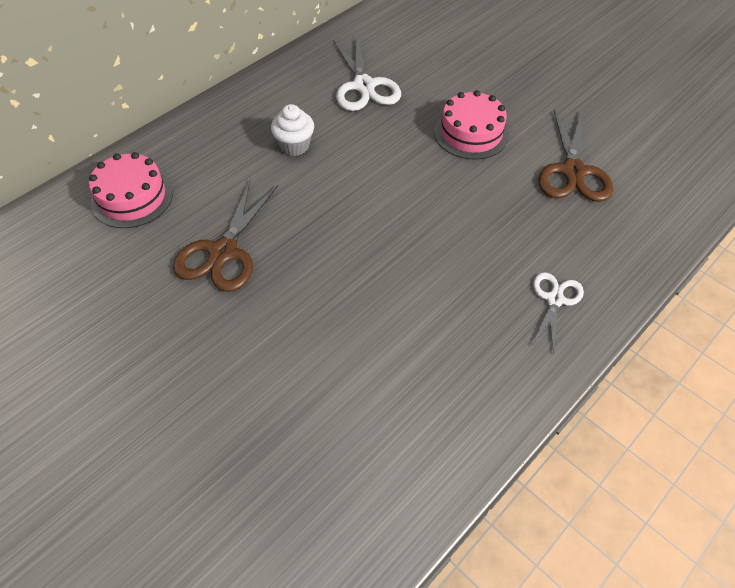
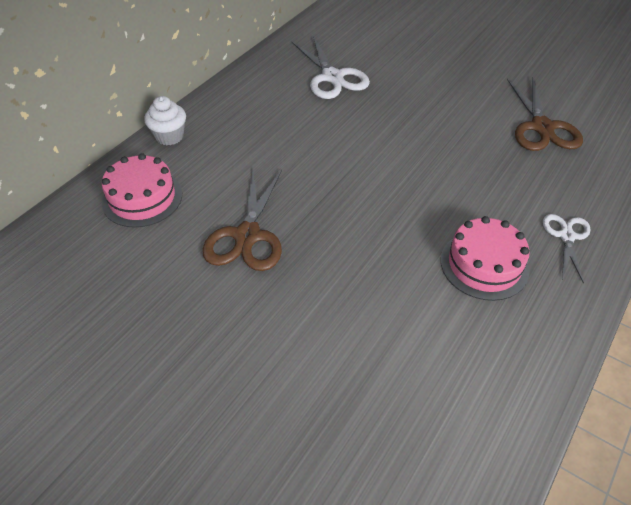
camera: 10 degrees left, 5 degrees down
(294, 146) = (285, 134): white cupcake -> white cupcake (169, 136)
(471, 133) = (442, 106): pink cake -> pink cake (484, 265)

